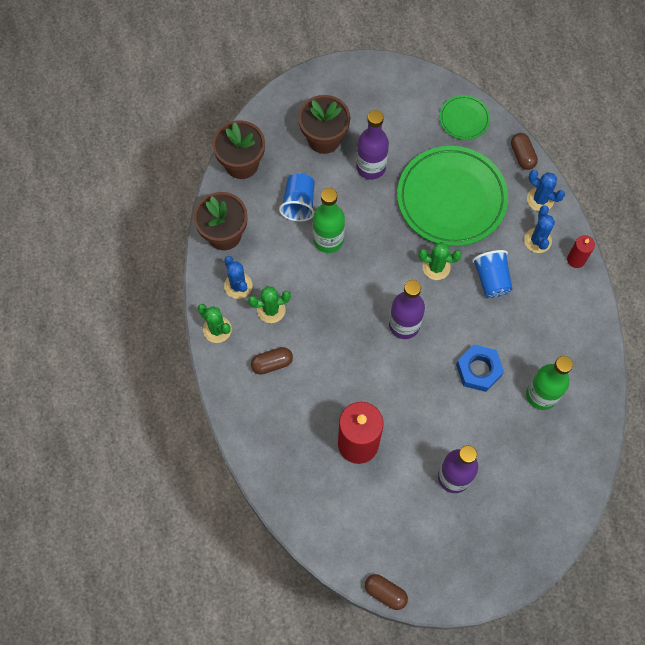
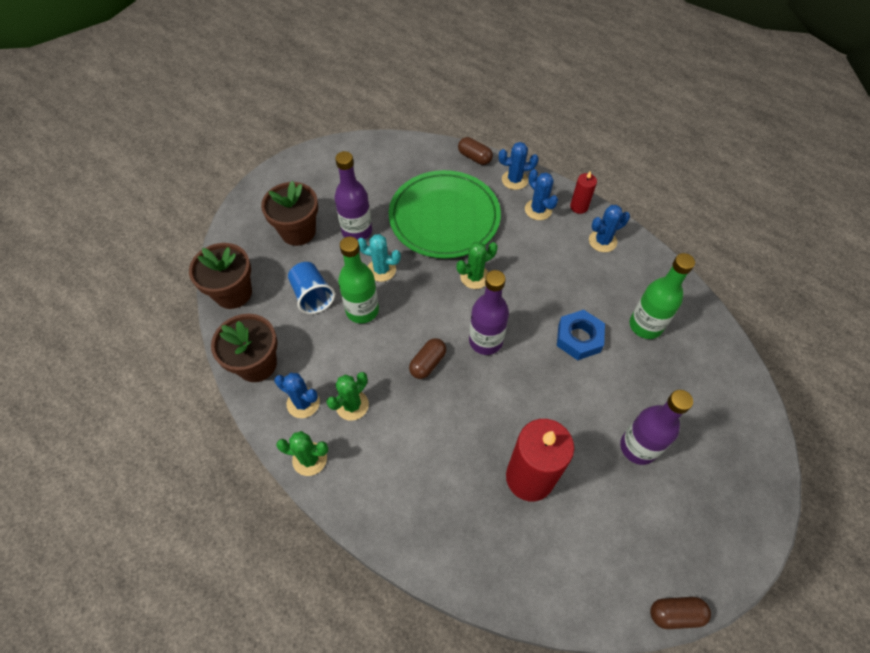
camera: 35 degrees left, 10 degrees down
(272, 363) = (389, 456): brown capsule -> brown capsule (428, 363)
(366, 214) = (381, 270): none -> turquoise cactus
(464, 119) = (407, 156): green plate -> none
(491, 279) = (527, 259): blue cup -> none
(569, 303) = (602, 241): none -> blue cactus

